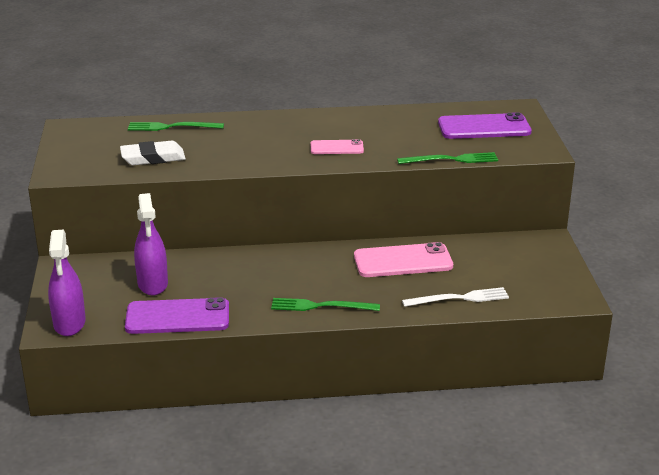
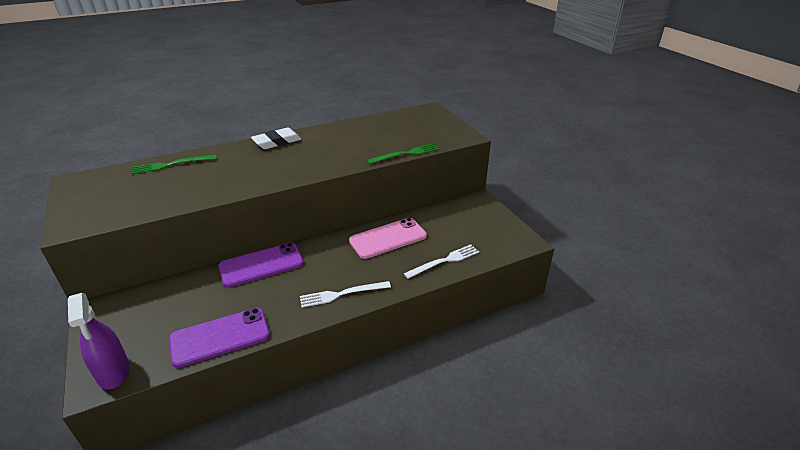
camera: 20 degrees left, 5 degrees up
(153, 158) = (161, 195): white eraser -> white eraser (277, 142)
(153, 284) = (188, 307): purple spray bottle -> none
(321, 306) = (342, 294): green fork -> white fork
(337, 148) = (315, 159): pink phone -> none
(484, 127) = (415, 126): purple phone -> purple phone (261, 265)

